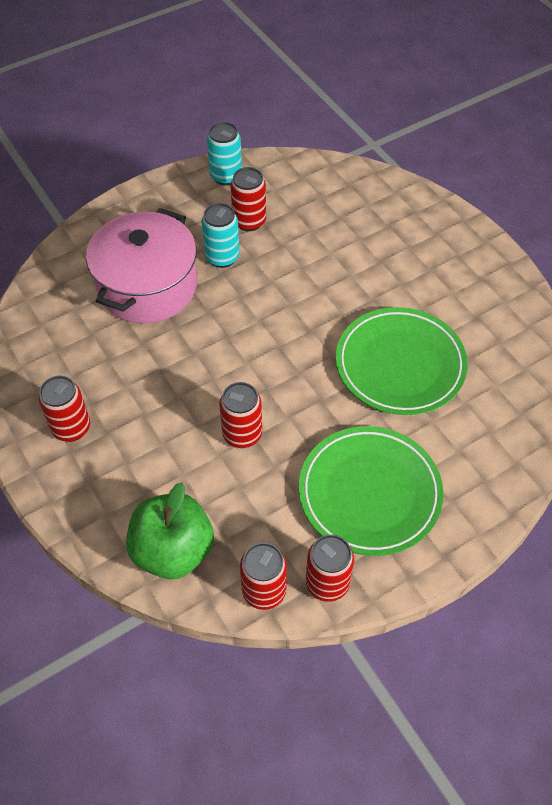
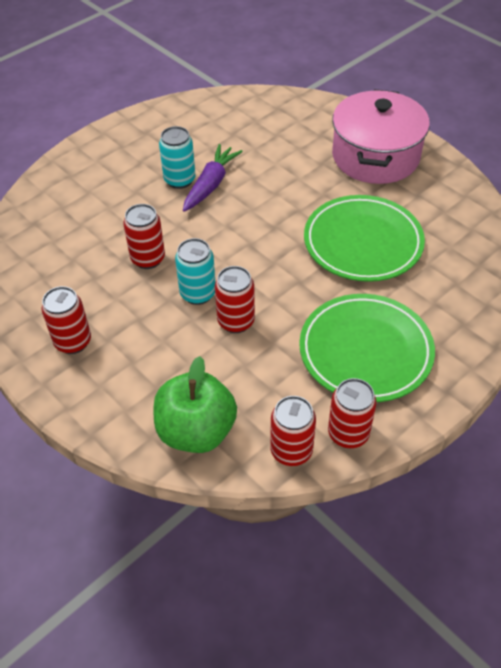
camera: 10 degrees left, 5 degrees down
(147, 286) = (116, 213): pink pot -> pink pot (375, 156)
(226, 176) = (166, 116): turquoise can -> turquoise can (198, 294)
(249, 221) = (197, 148): red can -> red can (148, 259)
(254, 267) = (211, 184): none -> purple carrot

